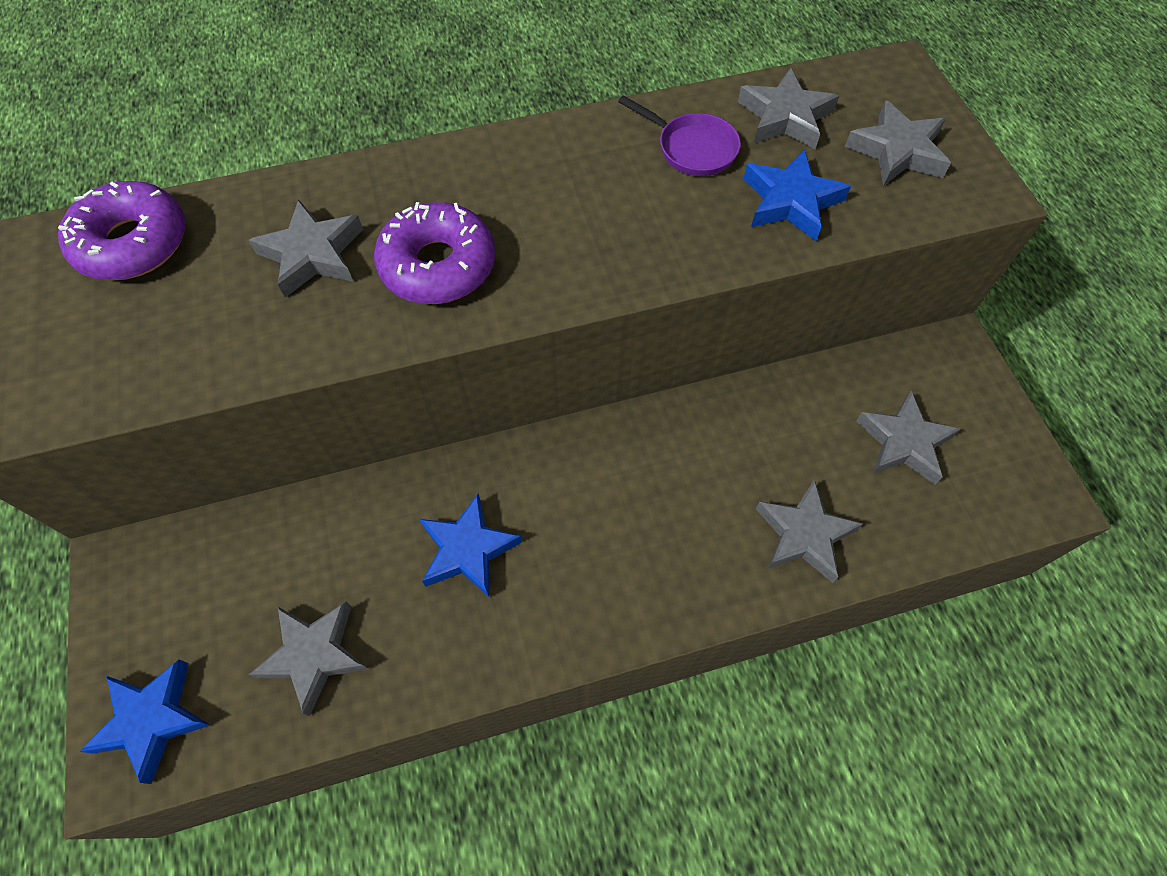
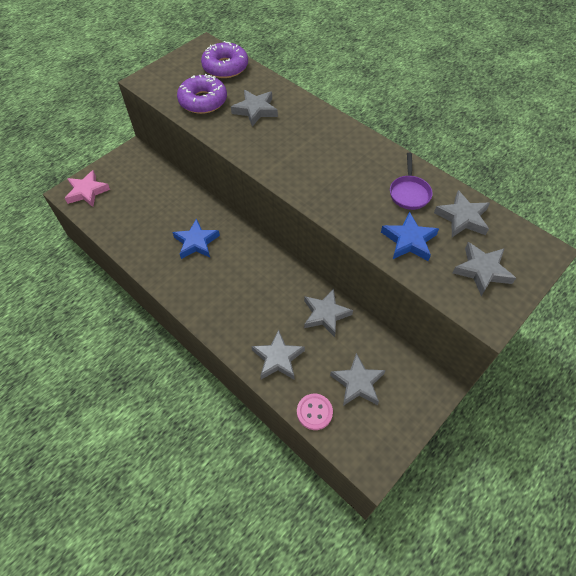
camera: 60 degrees right, 5 degrees down
(152, 719) = (87, 191): blue star -> pink star
(314, 655) = (130, 220): grey star -> grey star (325, 314)
(438, 265) = (277, 145): purple donut -> purple donut (203, 101)
(929, 531) = (314, 412): none -> pink button

